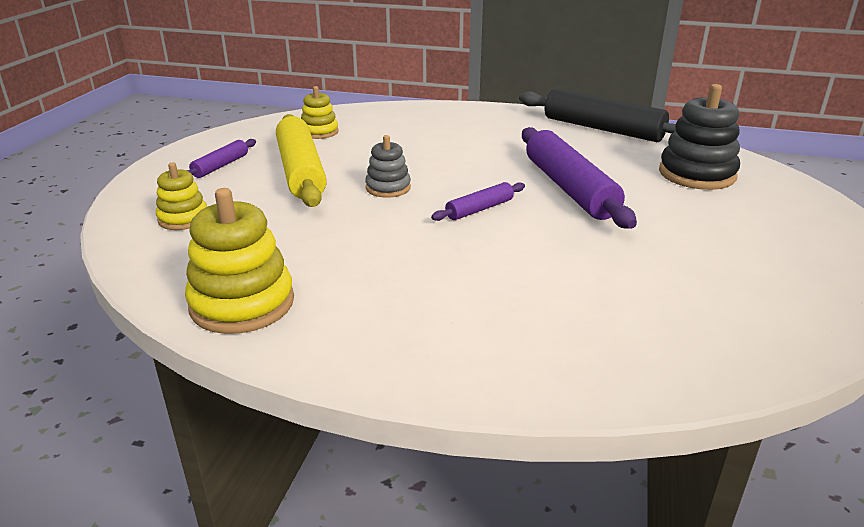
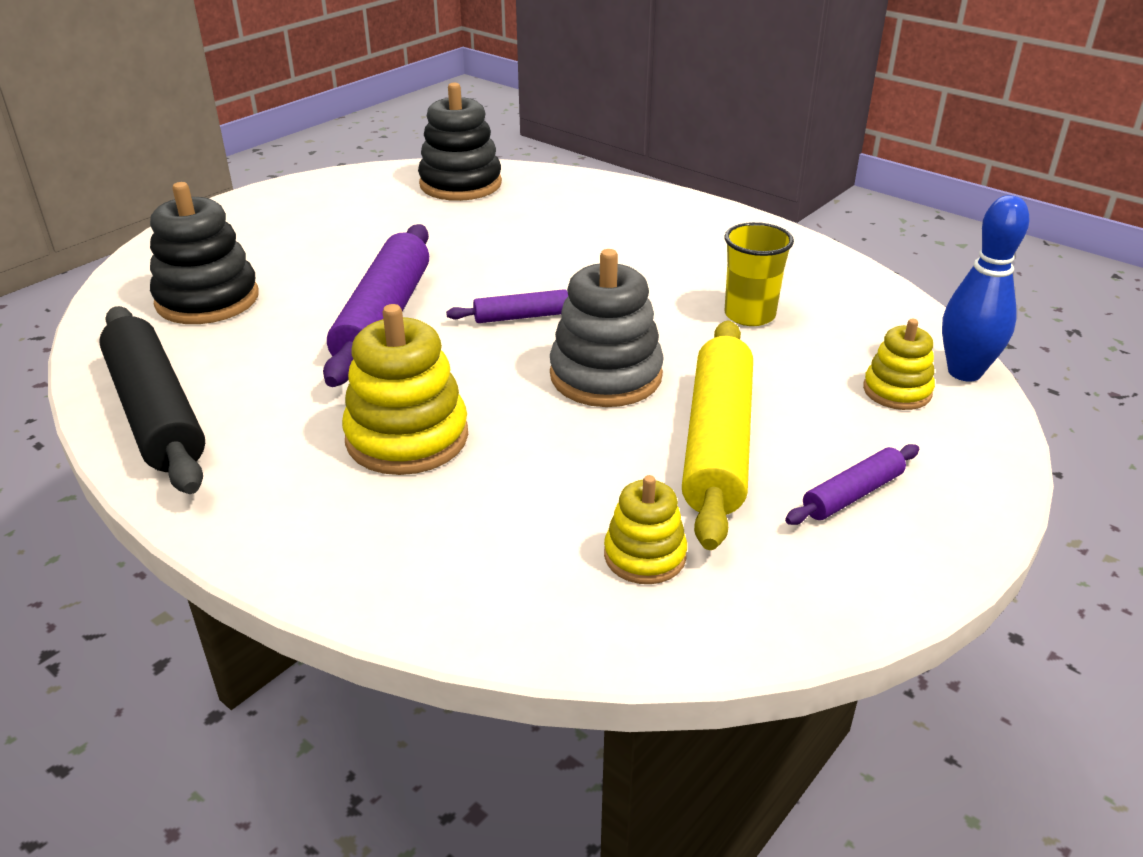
camera: 155 degrees left, 5 degrees up
(124, 242) = (964, 372): none -> blue bowling pin
(242, 303) = (820, 277): yellow stacking toy -> yellow stacking toy (407, 437)
(304, 249) = (749, 315): none -> yellow cup
(388, 188) = (606, 376): grey stacking toy -> grey stacking toy, size x1.71
(728, 334) = (460, 184): none -> black stacking toy

